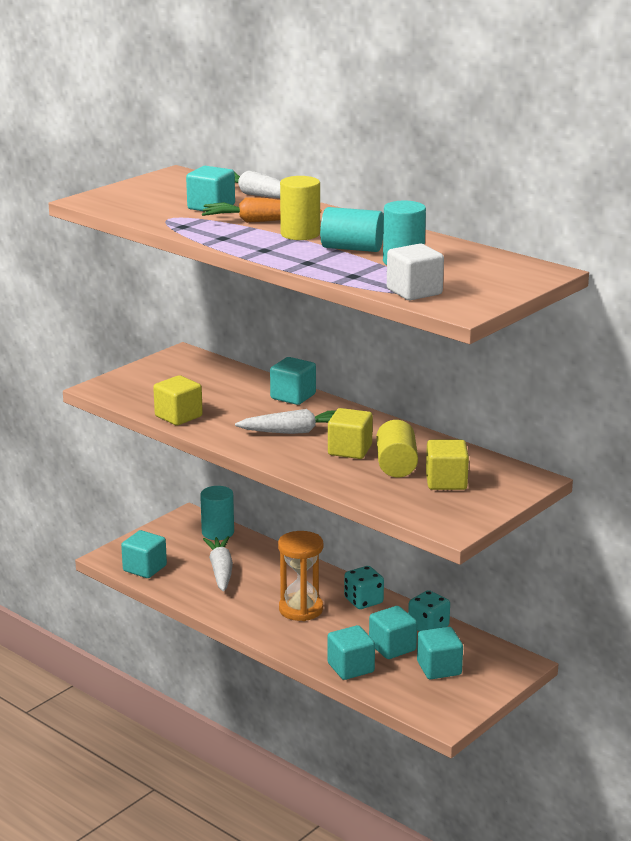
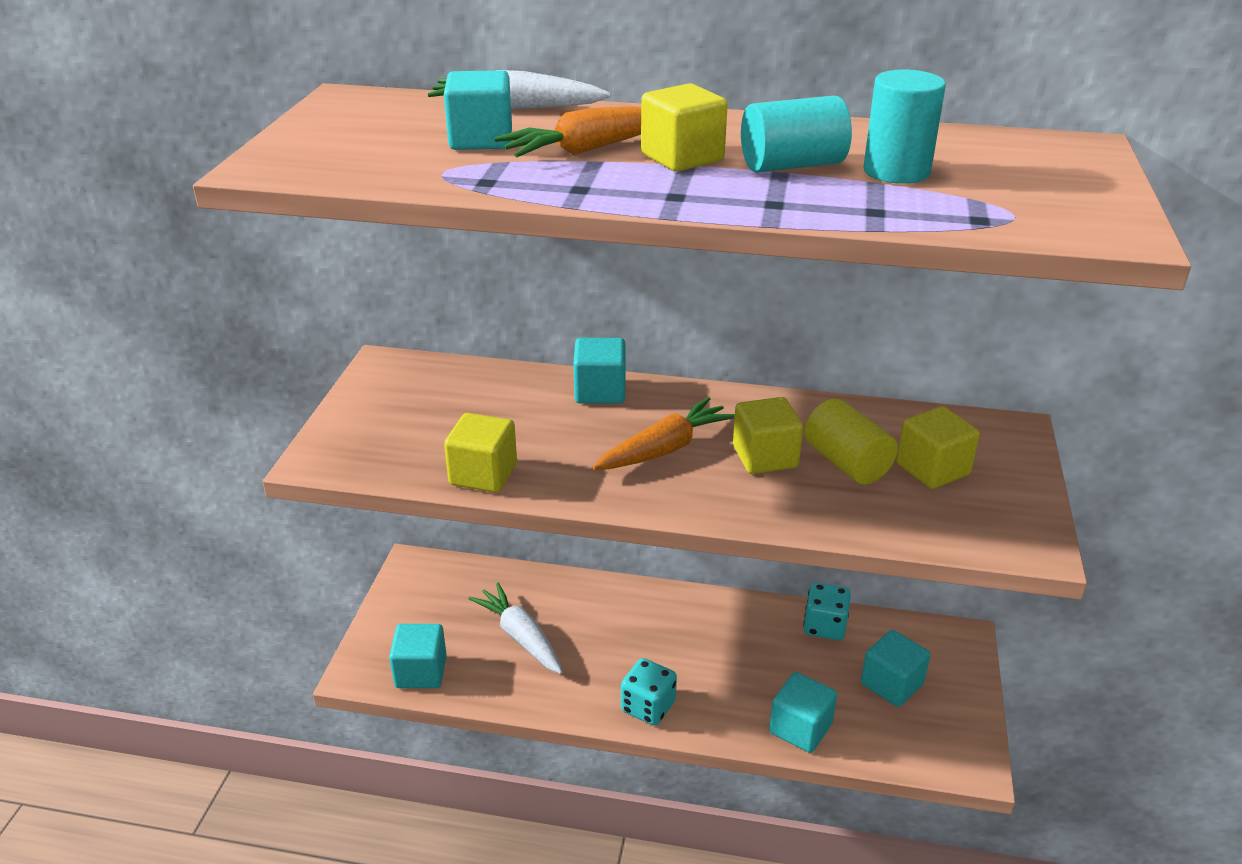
camera: 30 degrees left, 10 degrees up
(218, 532) = (469, 578): turquoise cylinder -> none
(295, 431) = (664, 449): white carrot -> orange carrot
(300, 234) = (682, 158): yellow cylinder -> yellow cube
(301, 609) = (665, 659): orange hourglass -> none
(363, 601) = (723, 616): turquoise dice -> turquoise dice (648, 707)
(392, 647) = (816, 674): turquoise cube -> none
(414, 292) = (1004, 219): white cube -> none

